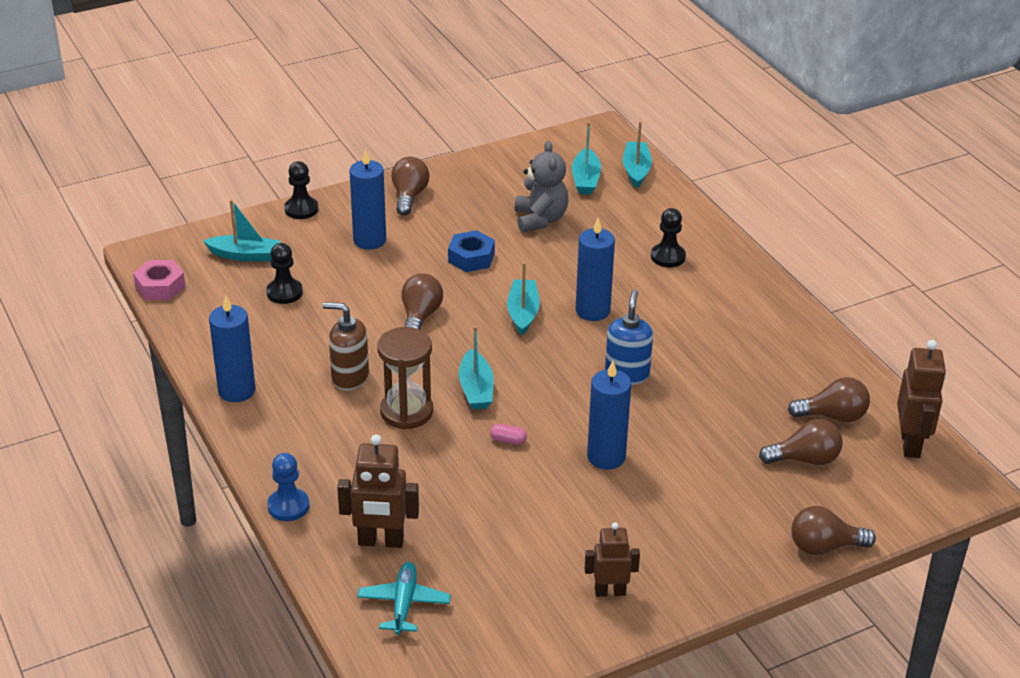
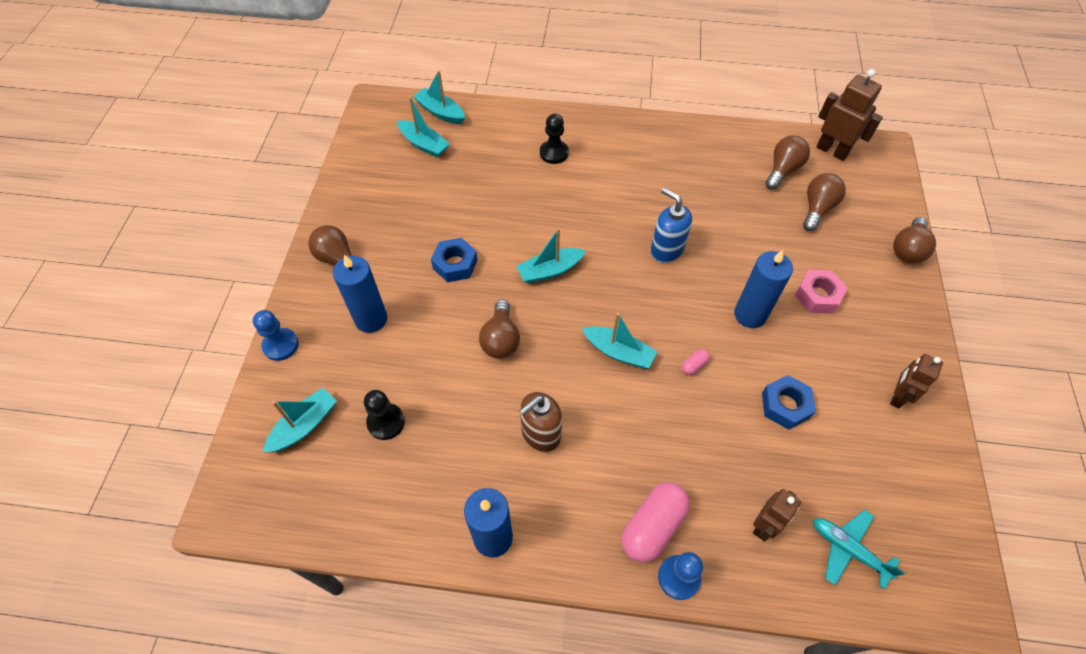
camera: 55 degrees left, 20 degrees up
(160, 286) = (286, 525): pink nut -> pink nut (818, 296)
(301, 209) = (281, 345): black pawn -> blue pawn
(321, 474) = (652, 526): none -> pink capsule
(381, 541) = (764, 525): brown robot -> brown robot, size x0.66
(406, 412) = (613, 416): brown hourglass -> none
(420, 316) = (501, 339): brown light bulb -> brown light bulb turned 135 degrees counterclockwise
(521, 515) = (785, 405): none -> blue nut
(523, 313) = (550, 270): turquoise boat -> turquoise boat turned 60 degrees counterclockwise
(540, 219) = (447, 196): grey teddy bear -> none
(592, 311) = (580, 228): blue candle -> none

